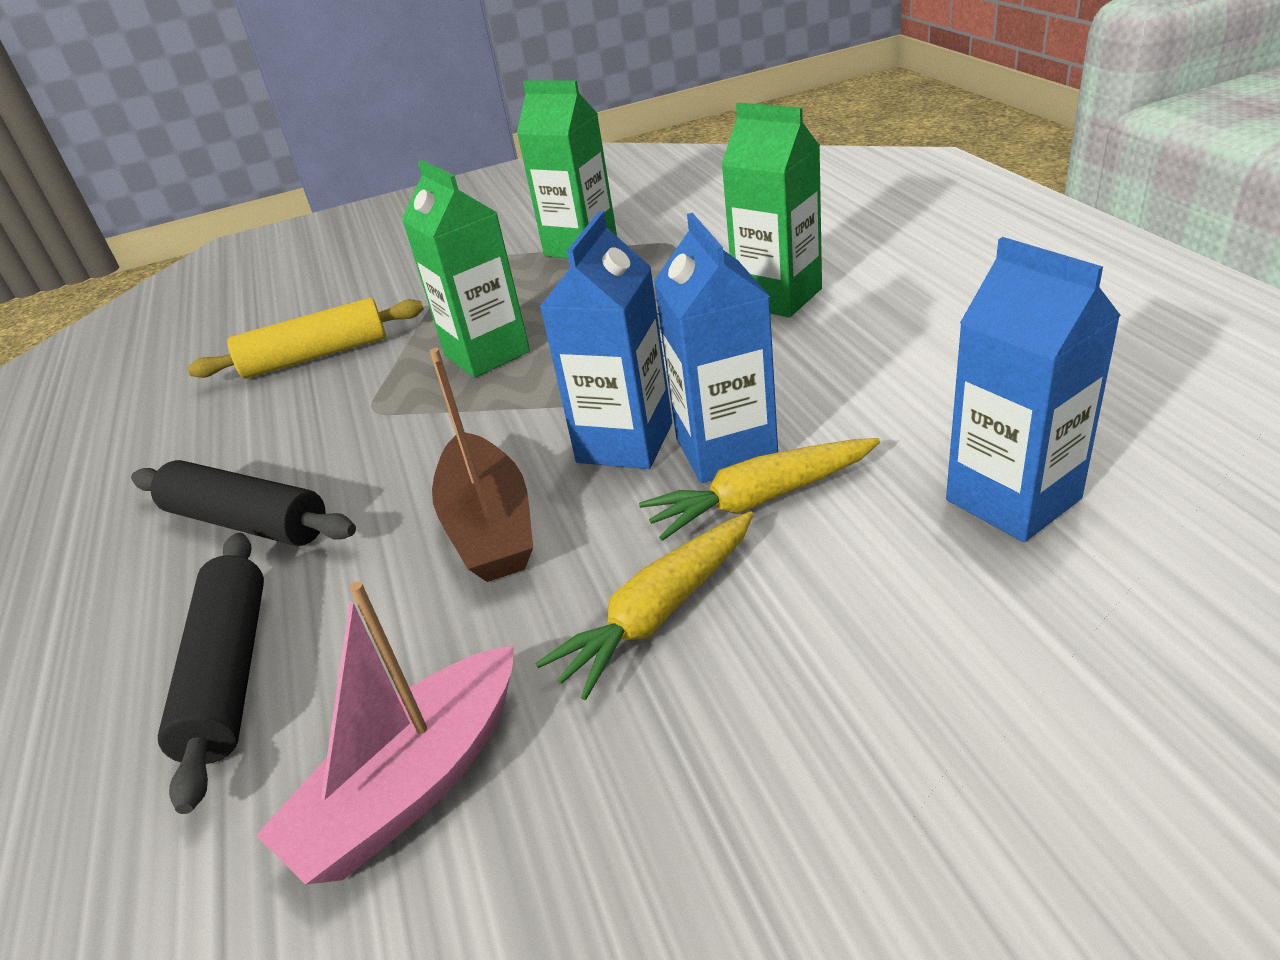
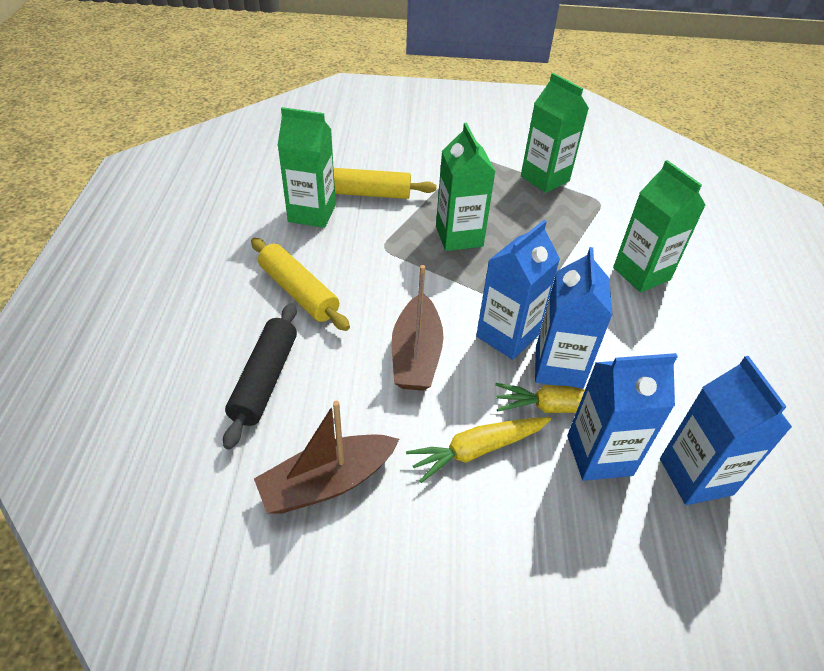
camera: 15 degrees right, 10 degrees up
(232, 412) = (312, 213): none -> green carton
(247, 522) = (298, 292): black rolling pin -> yellow rolling pin
(413, 784) = (327, 482): pink boat -> brown boat
(855, 535) = (599, 455): none -> blue carton

